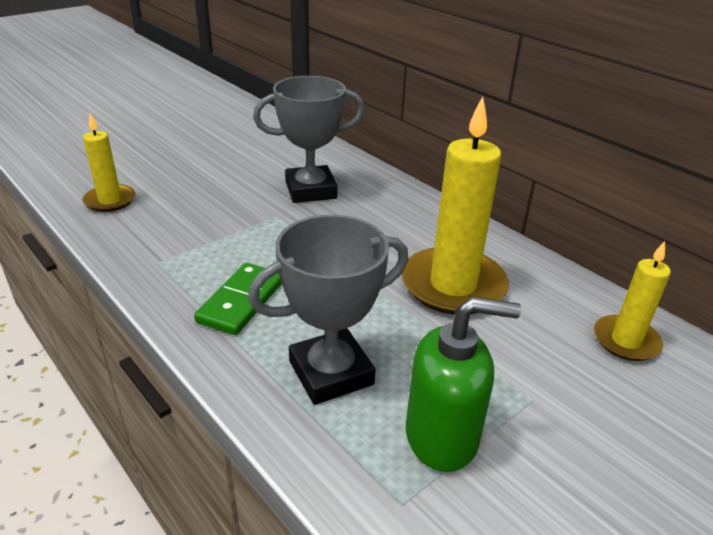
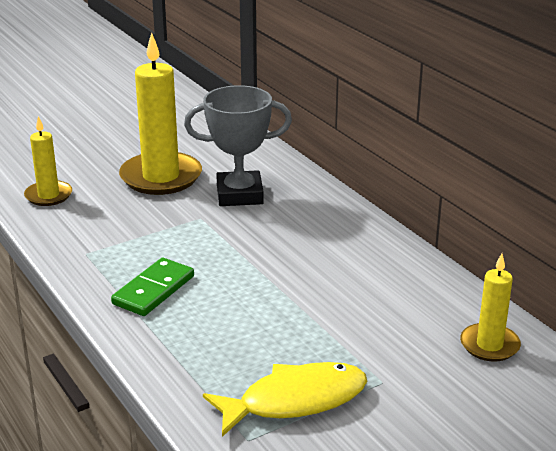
camera: 10 degrees right, 5 degrees down
(331, 373) = (217, 350): grey trophy -> none
(442, 437) = (295, 401): green soap dispenser -> yellow fish
(453, 285) = (348, 289): yellow candle -> yellow candle (161, 177)

